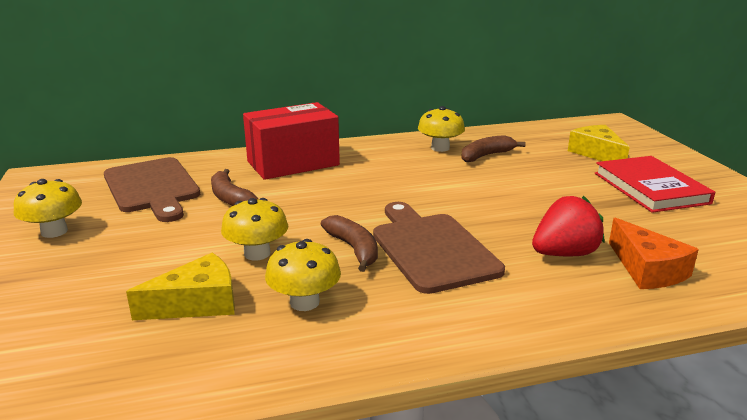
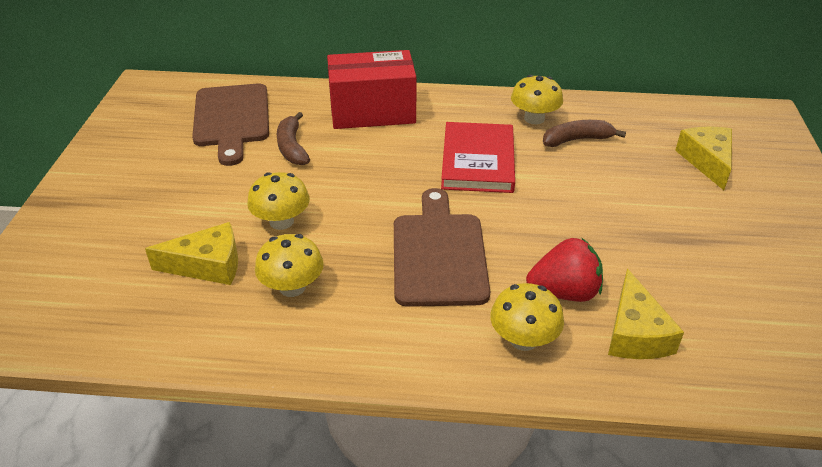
camera: 20 degrees right, 15 degrees up
(54, 231) = (132, 156): yellow mushroom -> yellow mushroom (523, 339)
(354, 249) = (367, 237): brown banana -> none
(647, 269) = (635, 333): orange cheese -> yellow cheese
(650, 188) = (729, 226): red book -> red book (478, 161)

